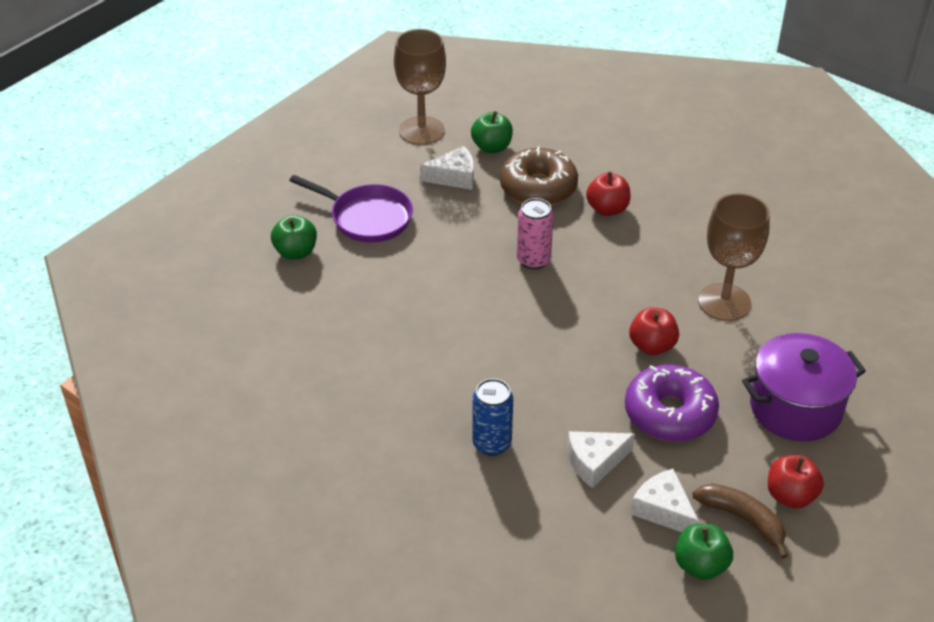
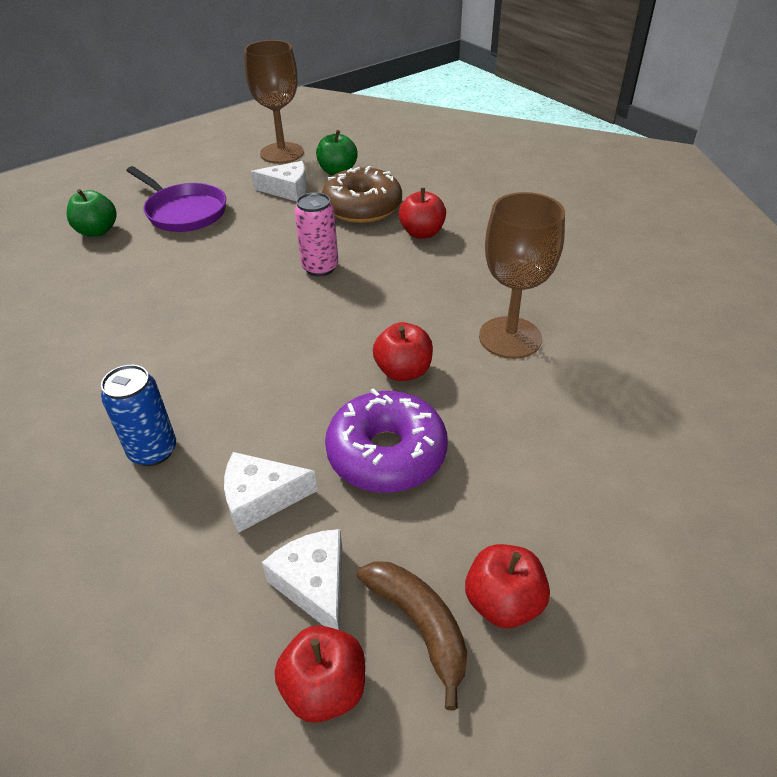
camera: 15 degrees right, 0 degrees up
(700, 565) = (325, 688): green apple -> red apple
(795, 408) = (554, 476): purple pot -> none

